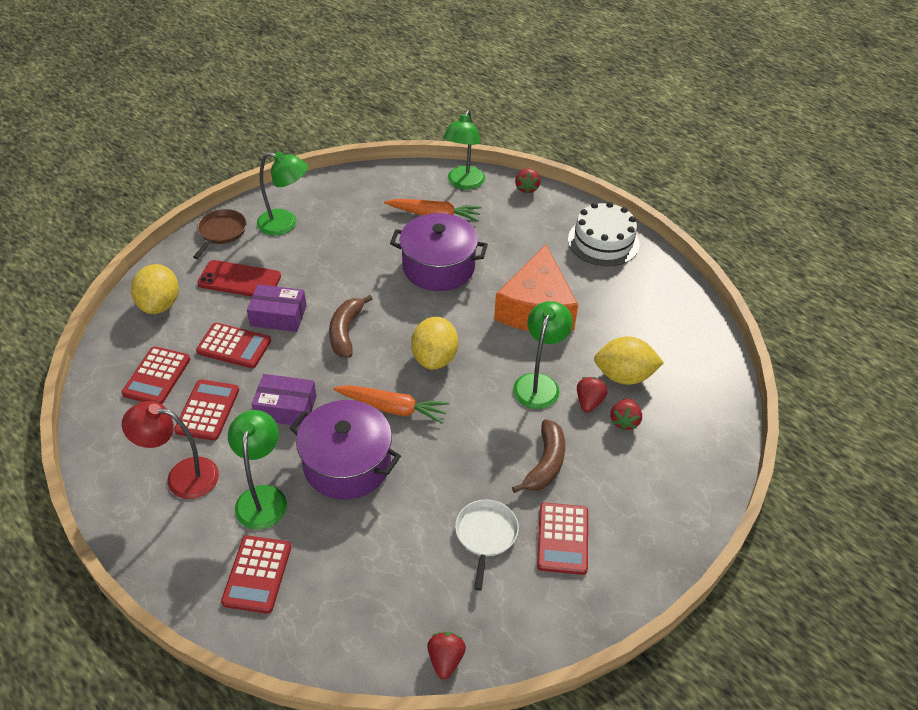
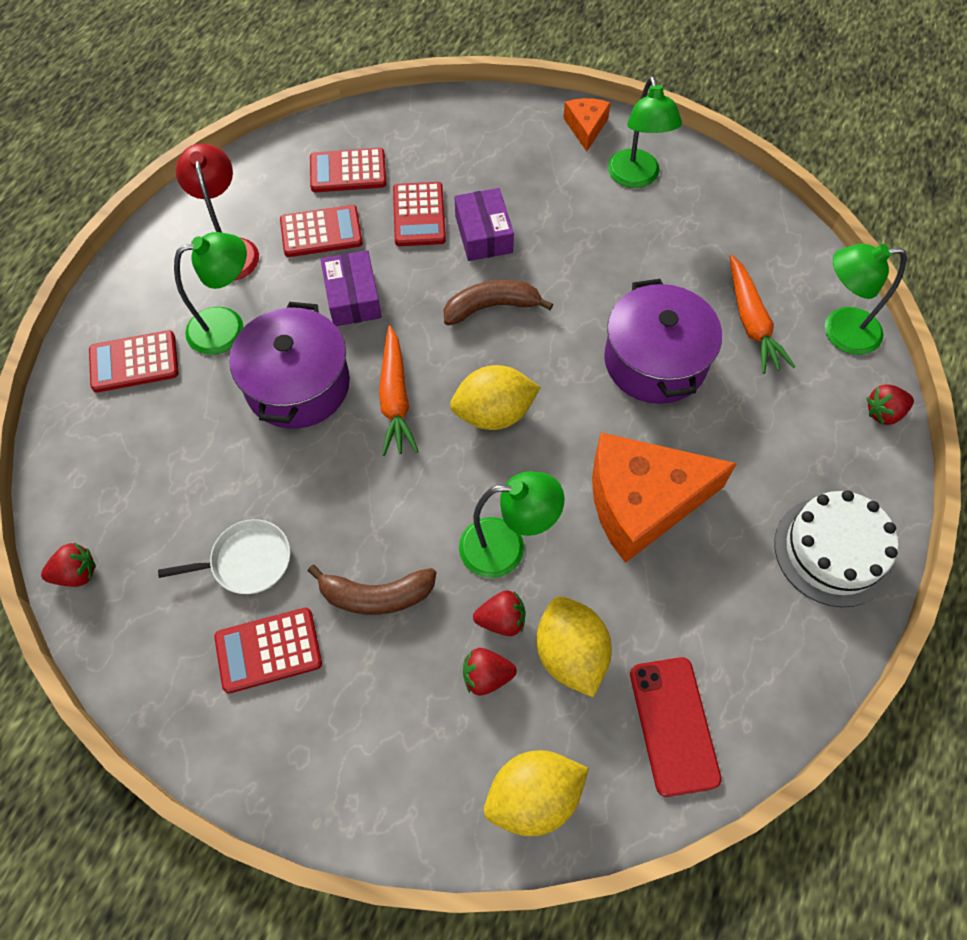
camera: 70 degrees right, 15 degrees up
(160, 304) = (447, 127): yellow lemon -> yellow lemon (533, 797)
(221, 232) = (586, 127): brown pan -> orange cheese
(239, 280) = (520, 176): red phone -> red phone (674, 725)

